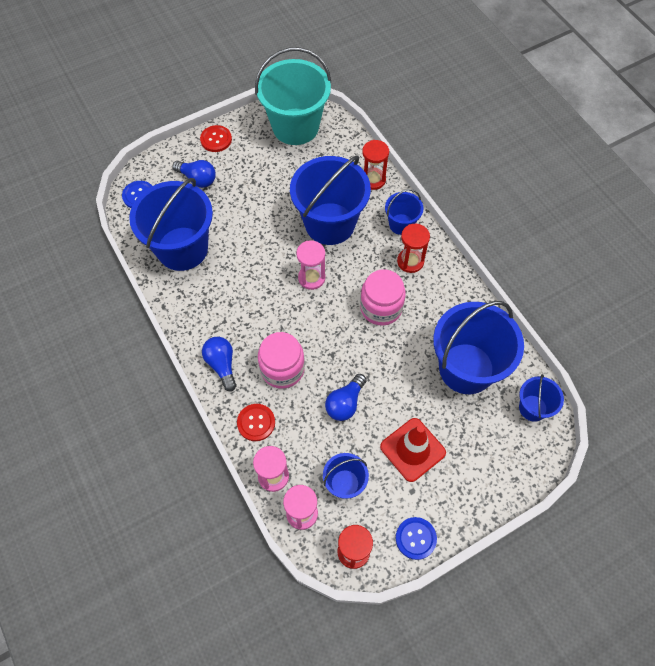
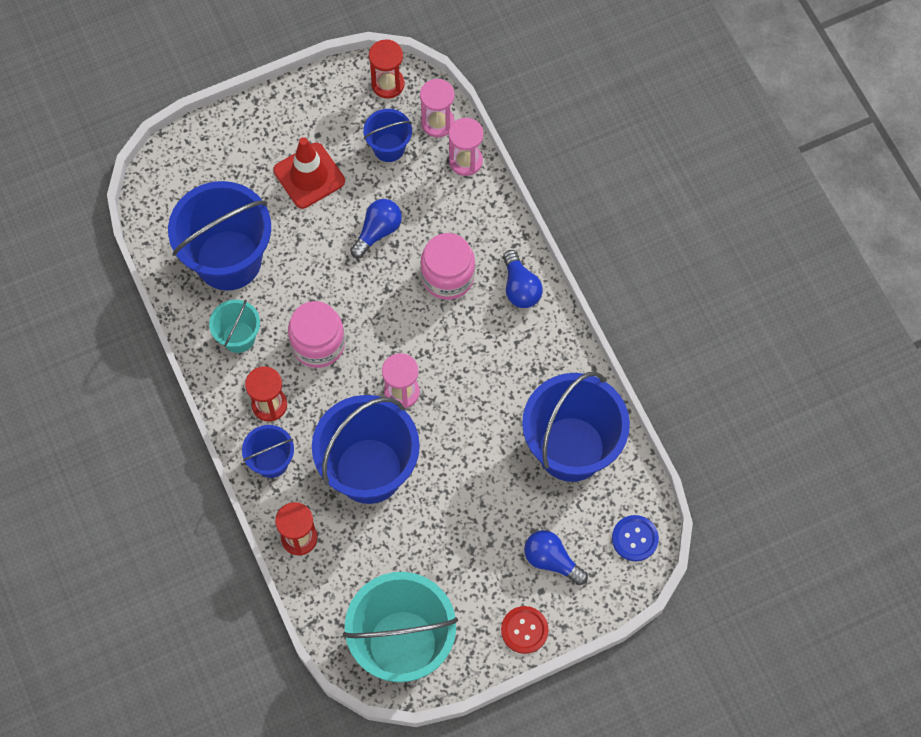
camera: 175 degrees left, 5 degrees up
(256, 423) = (482, 218): red button -> none
(415, 538) = (322, 91): blue button -> none
(444, 308) = (239, 337): none -> turquoise bucket
(533, 408) = (163, 209): blue bucket -> none

